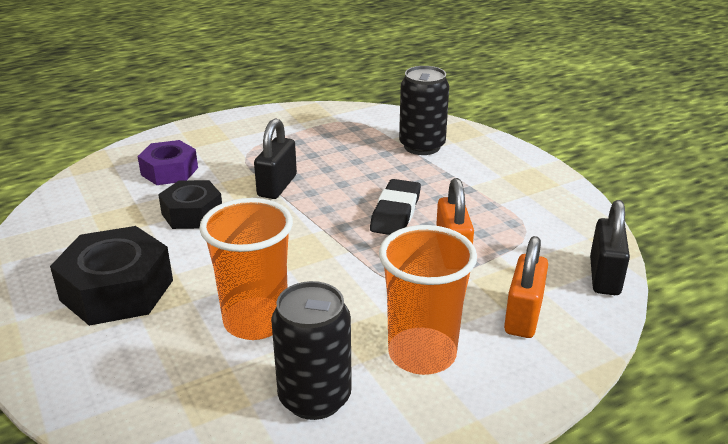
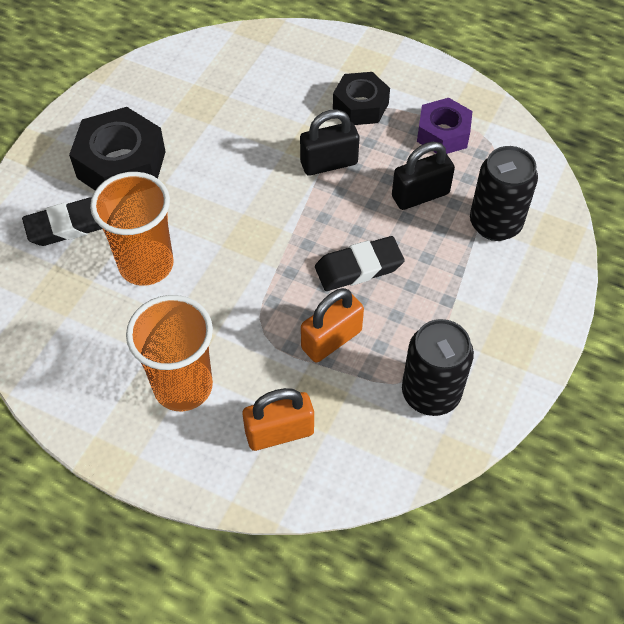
camera: 55 degrees right, 25 degrees up
(140, 355) = (69, 226): none -> black eraser
(169, 171) = (288, 82): purple nut -> purple nut (443, 134)
(192, 213) = (243, 139): black nut -> black nut (360, 106)
(314, 398) = (94, 347): black can -> black can (431, 393)
(604, 276) = (386, 471): black padlock -> black padlock (420, 195)

